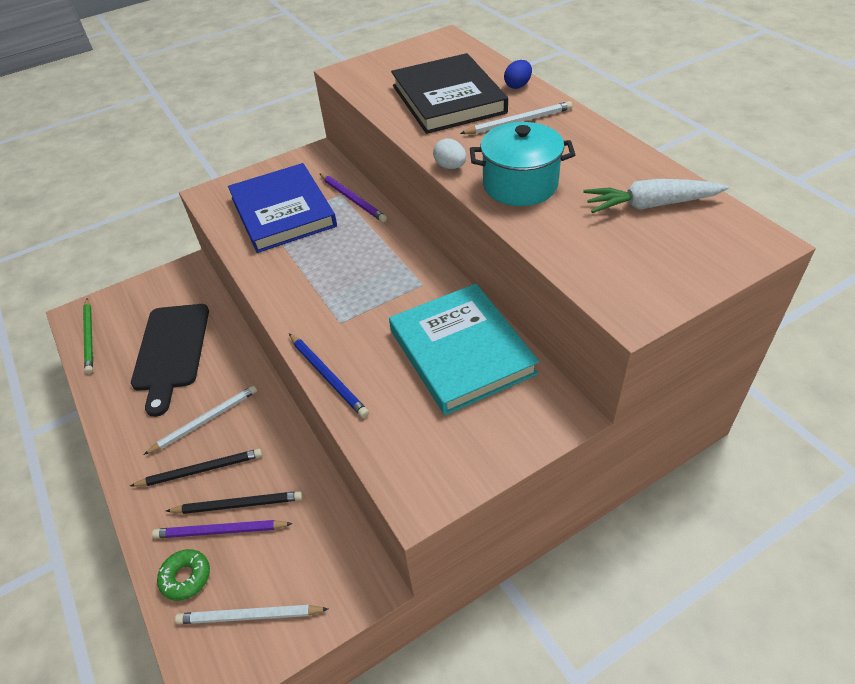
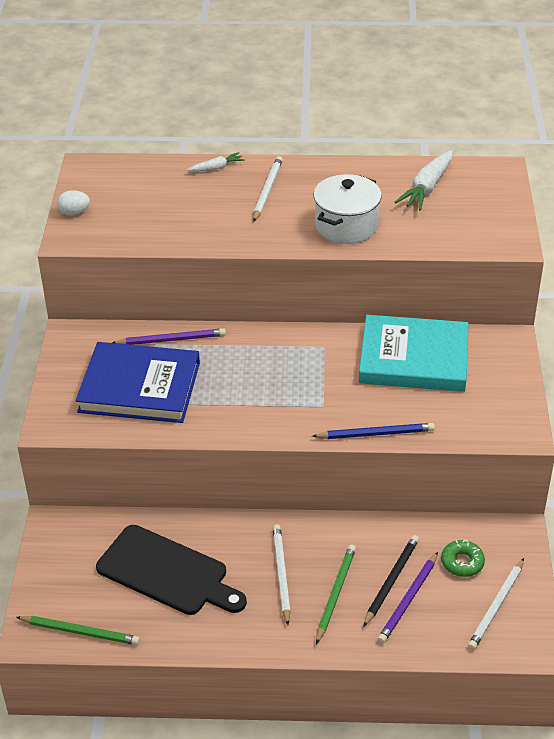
camera: 60 degrees left, 5 degrees down
(186, 577) = (435, 634): green donut -> green donut (462, 562)
(201, 470) = (335, 594): black pencil -> green pencil
(448, 99) = (191, 207): black book -> none
(450, 166) = (287, 245): white egg -> white egg (74, 212)
(517, 85) = (216, 168): blue egg -> white carrot
(520, 185) = (346, 226): turquoise pot -> white pot

